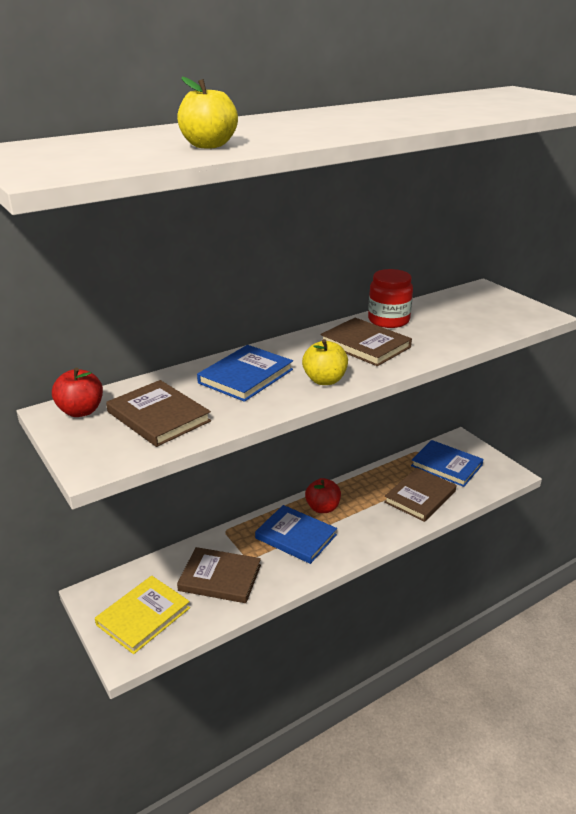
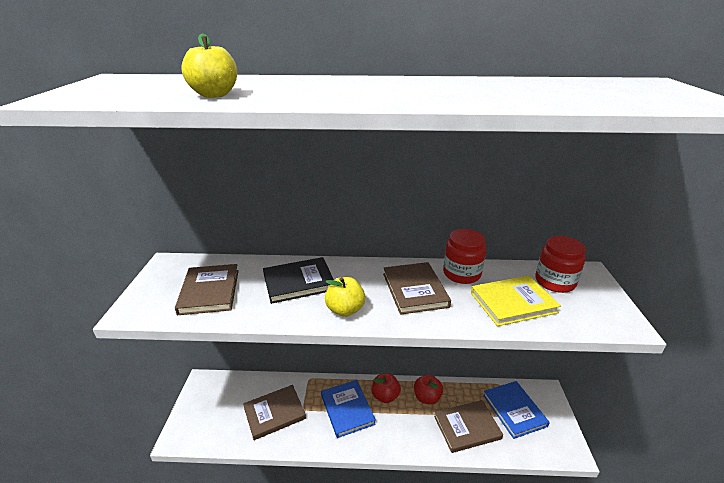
camera: 35 degrees right, 0 degrees up
(81, 411) = (179, 268): red apple -> red apple (427, 397)
(143, 616) = (211, 414): yellow book -> yellow book (513, 302)
(220, 578) = (274, 413): brown book -> brown book turned 75 degrees counterclockwise
(246, 376) = (298, 282): blue book -> black book
(467, 303) = (555, 282): none -> red jar

